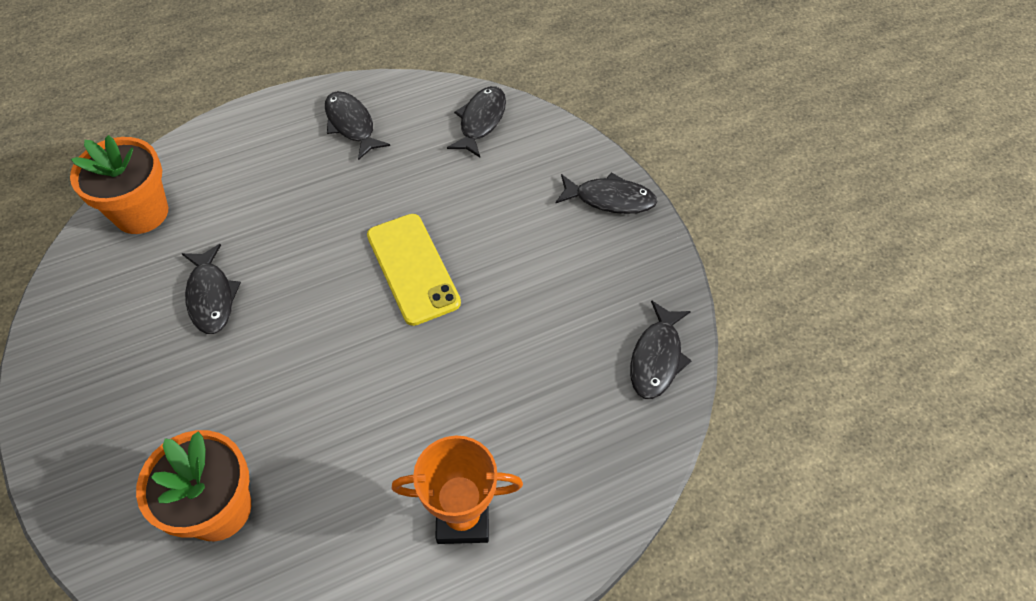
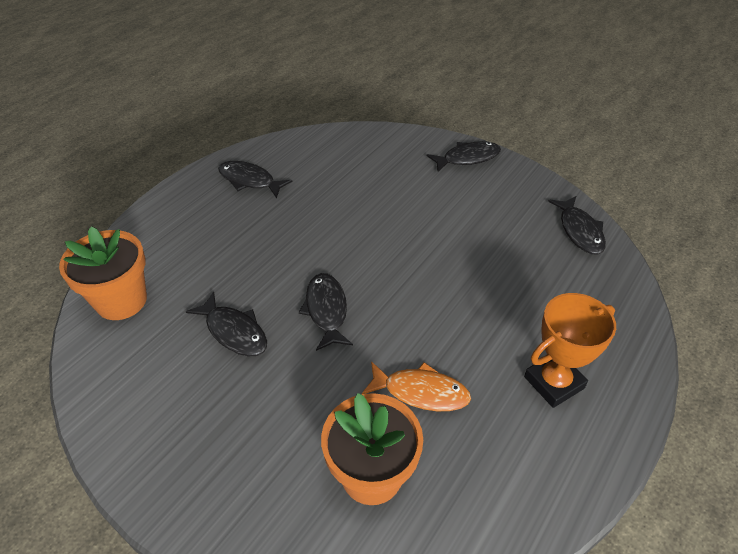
camera: 30 degrees left, 10 degrees down
(326, 453) = (421, 392): none -> orange fish
(413, 269) = (375, 248): yellow phone -> none
(481, 121) = (342, 146): black fish -> black fish (326, 310)

